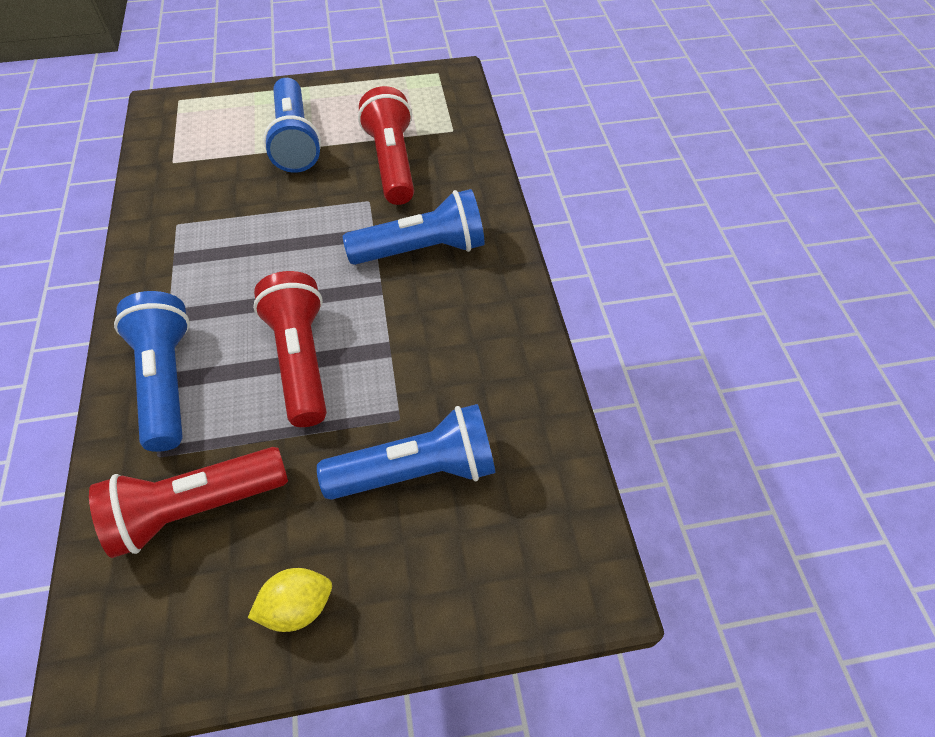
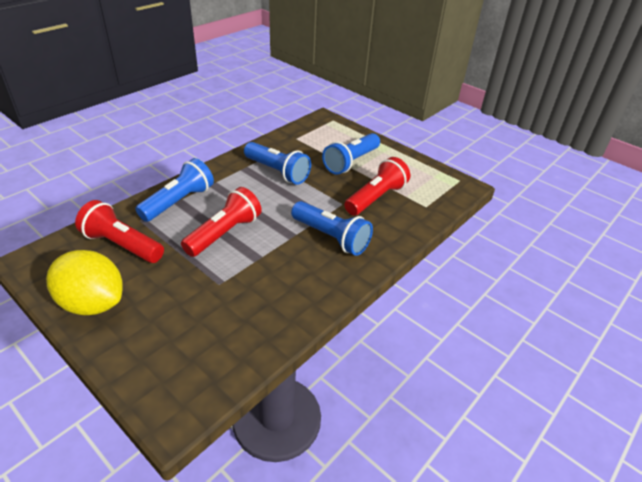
camera: 50 degrees right, 15 degrees down
(297, 607) = (93, 303): yellow lemon -> yellow lemon, size x1.99
(417, 470) = (194, 306): blue flashlight -> blue flashlight (277, 172)

